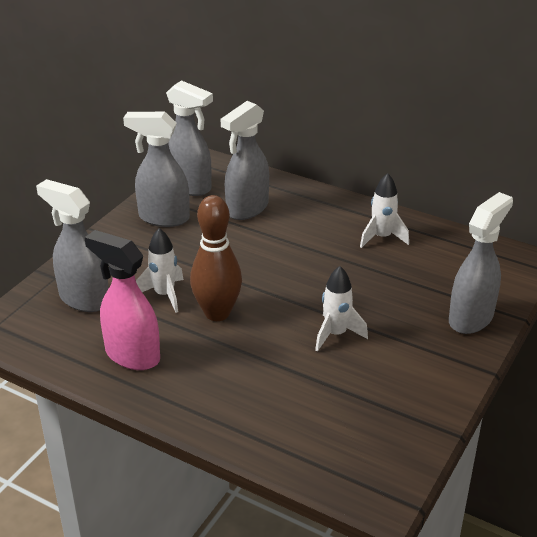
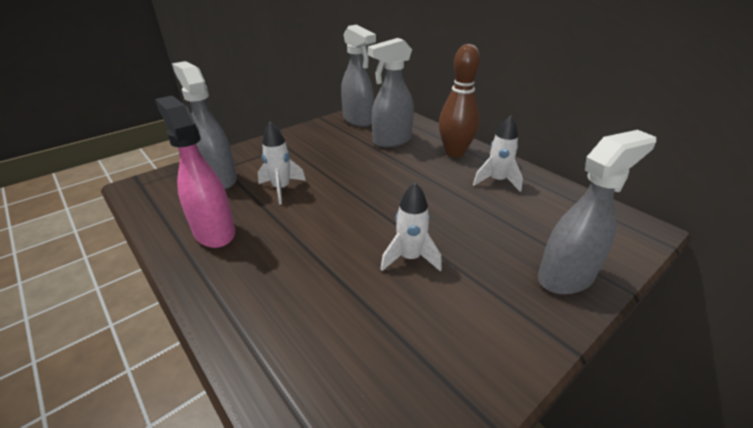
camera: 20 degrees right, 0 degrees up
(163, 218) = (324, 136): grey spray bottle -> none
(217, 313) = (313, 213): brown bowling pin -> brown bowling pin (454, 153)

